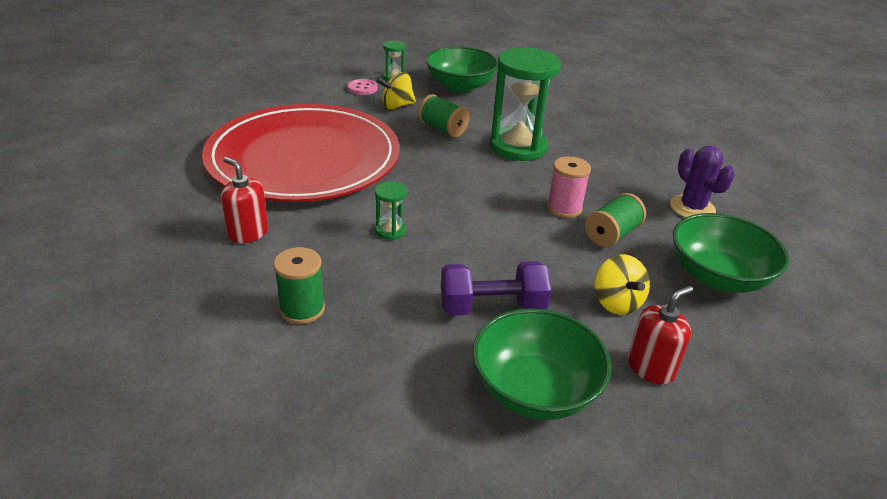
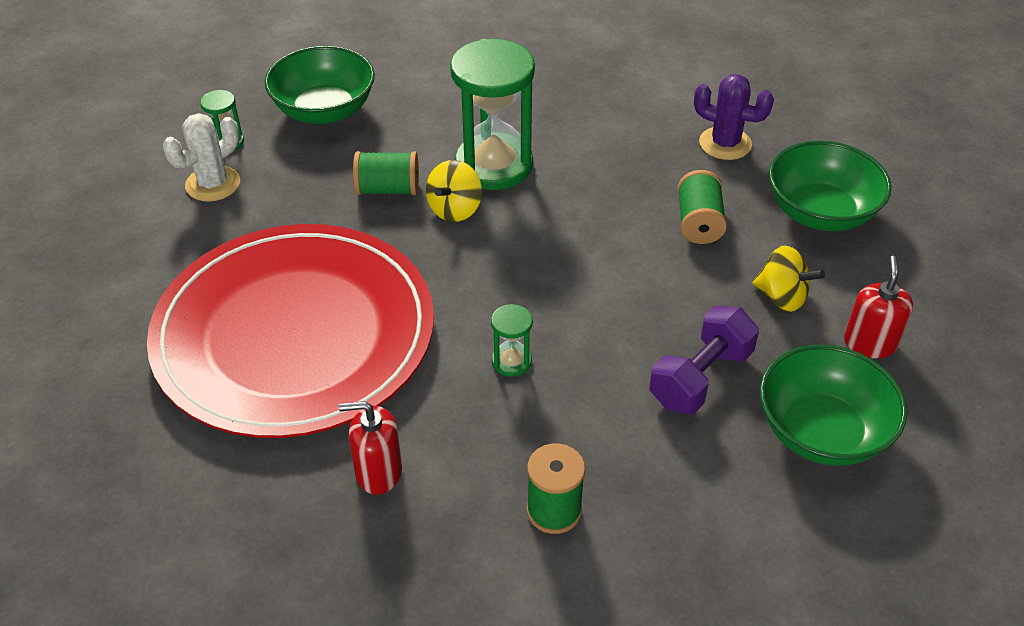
camera: 40 degrees left, 10 degrees up
(362, 88) = (213, 184): pink button -> white cactus
(397, 106) = (292, 187): yellow spinning top -> yellow spinning top (455, 209)
(564, 208) = (627, 219): pink spool -> none

